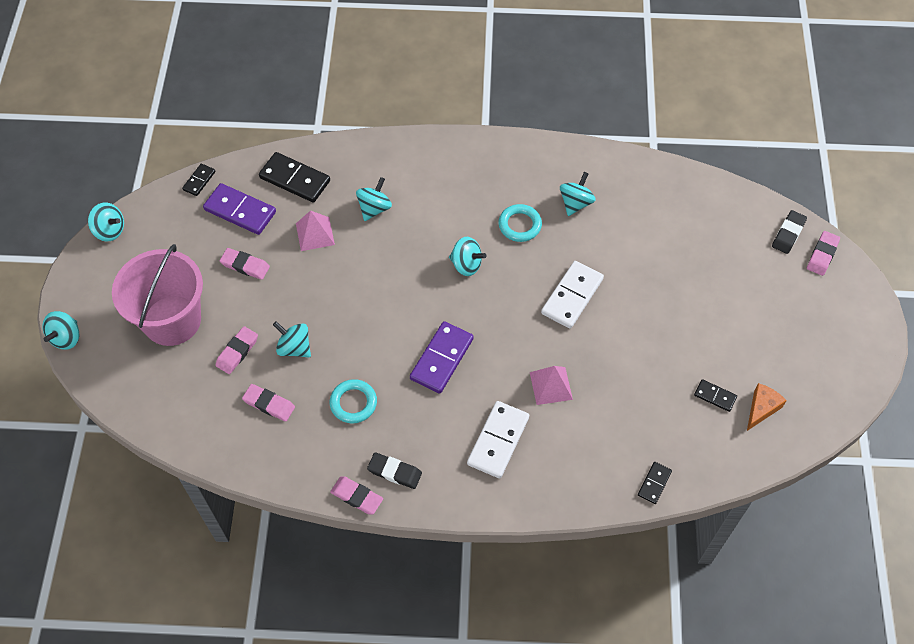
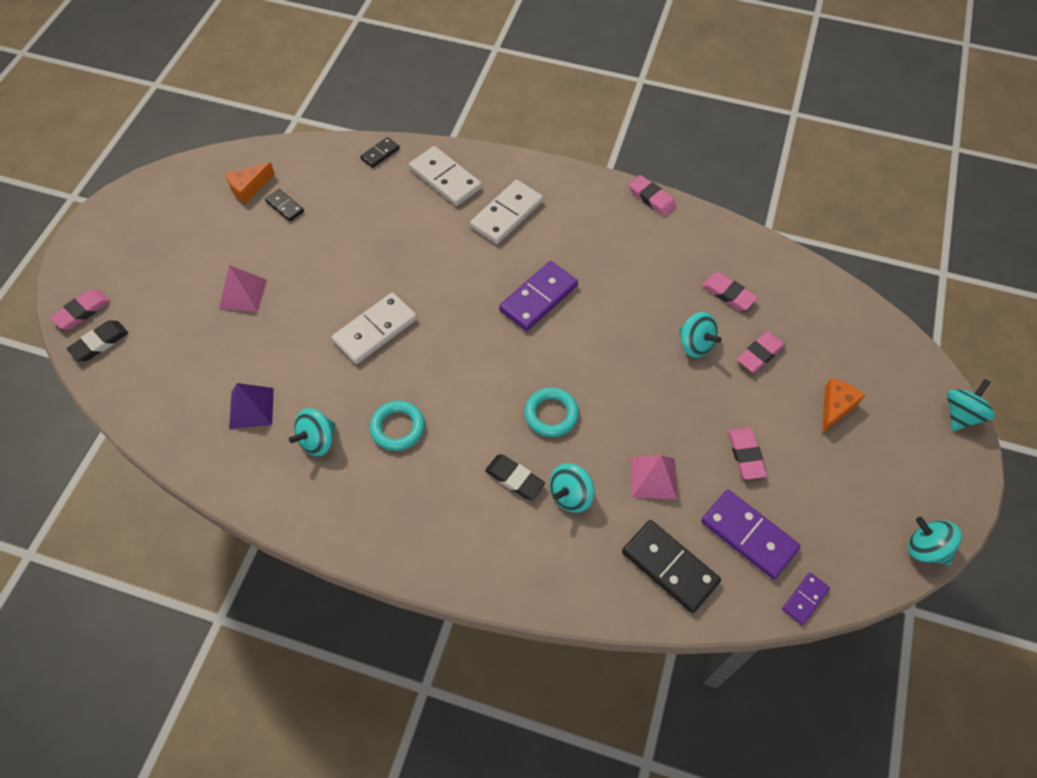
camera: 165 degrees left, 0 degrees up
(172, 320) = (835, 407): pink bucket -> orange cheese
(199, 181) = (805, 599): black domino -> purple domino
(245, 266) = (745, 455): pink eraser -> pink eraser turned 45 degrees clockwise
(353, 403) = (640, 276): turquoise ring -> turquoise ring (551, 414)
(394, 472) = (612, 210): black eraser -> black eraser (514, 478)
(466, 265) = (479, 393): turquoise spinning top -> none
(551, 385) = (437, 249): pink pyramid -> pink pyramid (243, 294)
(574, 468) = (445, 178): none -> white domino
(638, 214) = (251, 408): none -> purple pyramid

